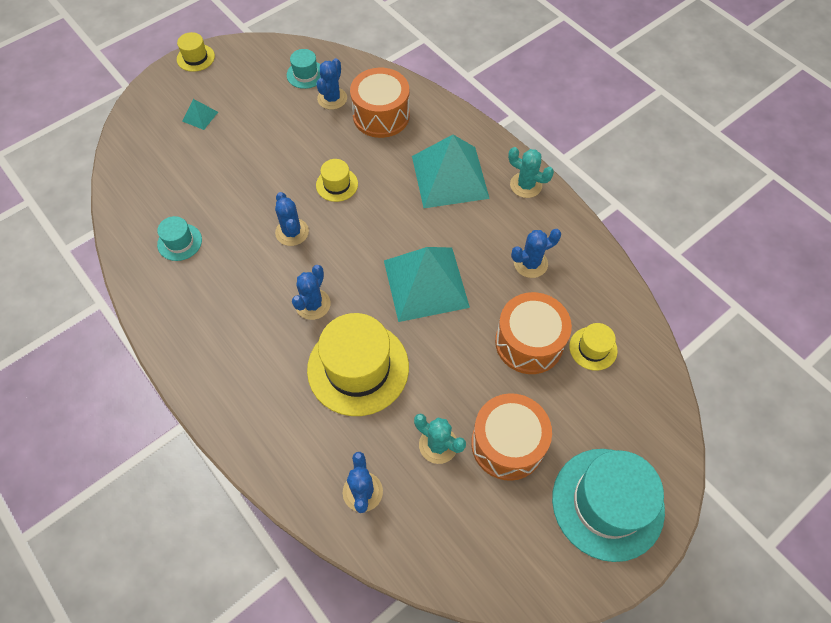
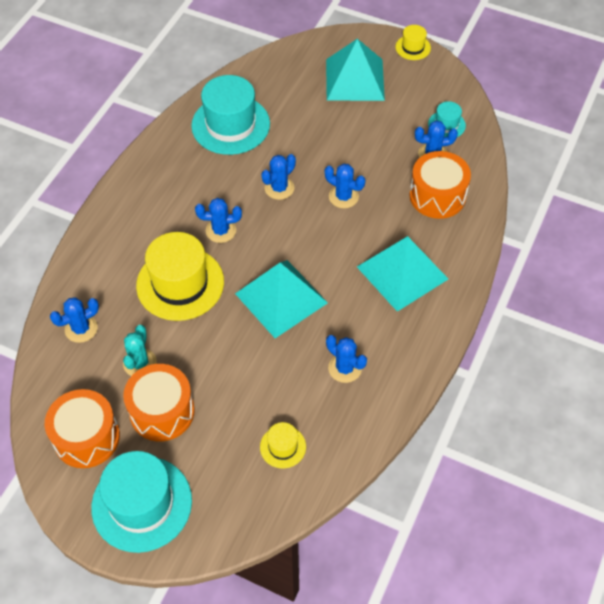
camera: 65 degrees right, 5 degrees down
(179, 242) = (230, 125): turquoise hat -> turquoise hat, size x2.10
(200, 116) = (355, 79): turquoise pyramid -> turquoise pyramid, size x2.41
(337, 184) = (343, 197): yellow hat -> blue cactus
(526, 185) = (430, 334): turquoise cactus -> none
(529, 342) = (263, 395): orange drum -> orange drum (86, 437)

